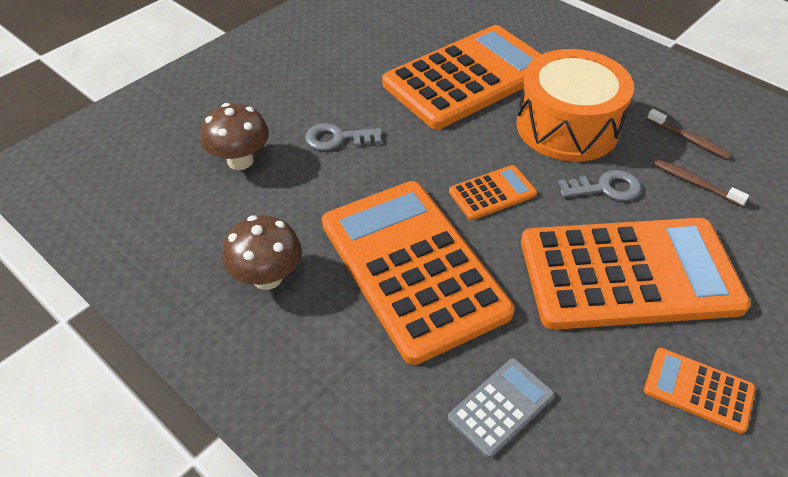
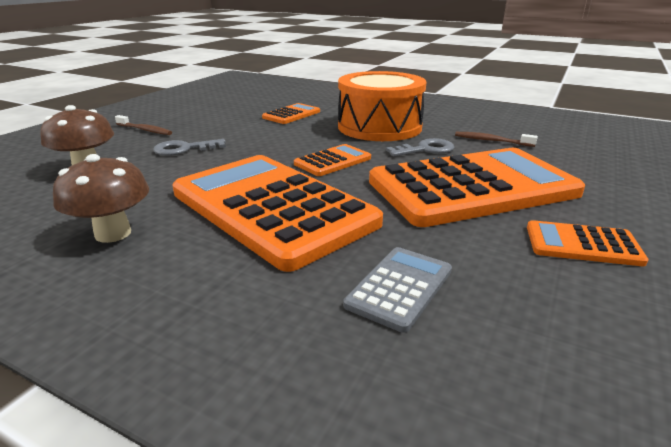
camera: 15 degrees left, 20 degrees down
(467, 78) = (291, 114): orange calculator -> orange calculator, size x0.43
(689, 139) = (473, 124): brown toothbrush -> brown toothbrush (145, 130)

